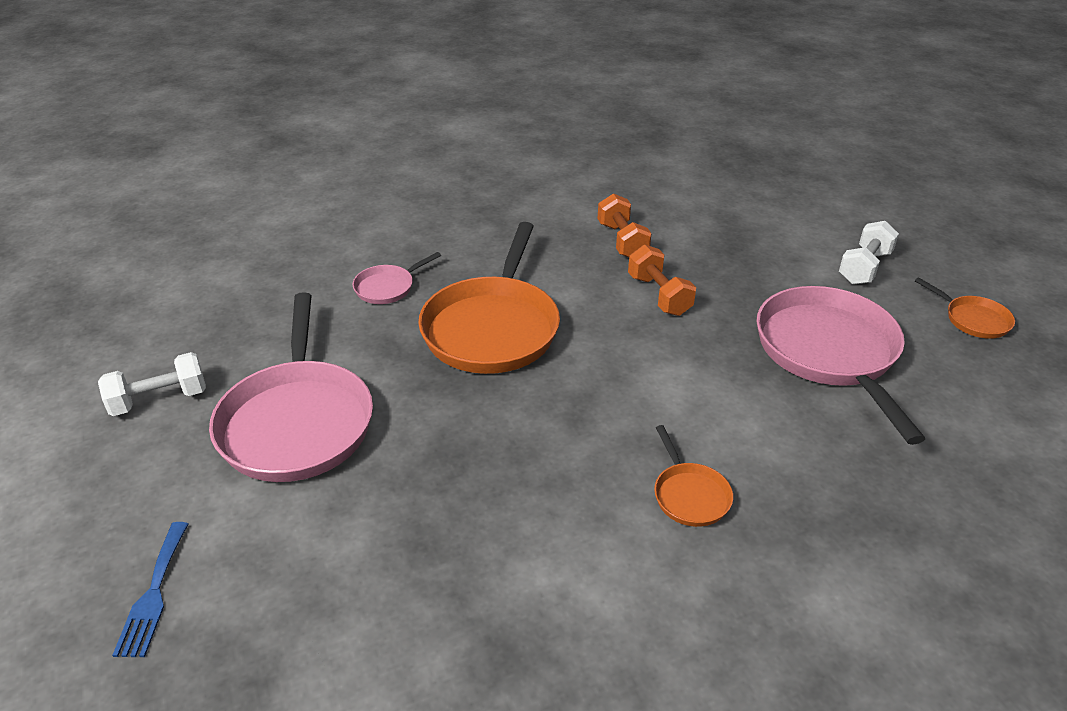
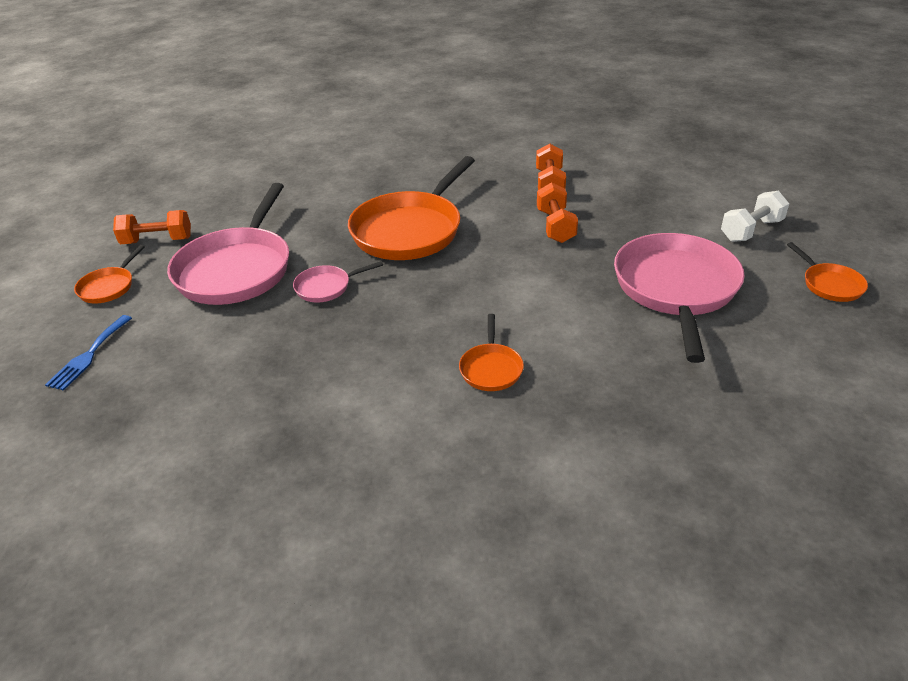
camera: 20 degrees right, 0 degrees up
(125, 483) = (109, 287): none -> orange pan
(159, 400) = (157, 241): white dumbbell -> orange dumbbell
(388, 287) = (350, 192): pink pan -> pink pan (326, 287)

